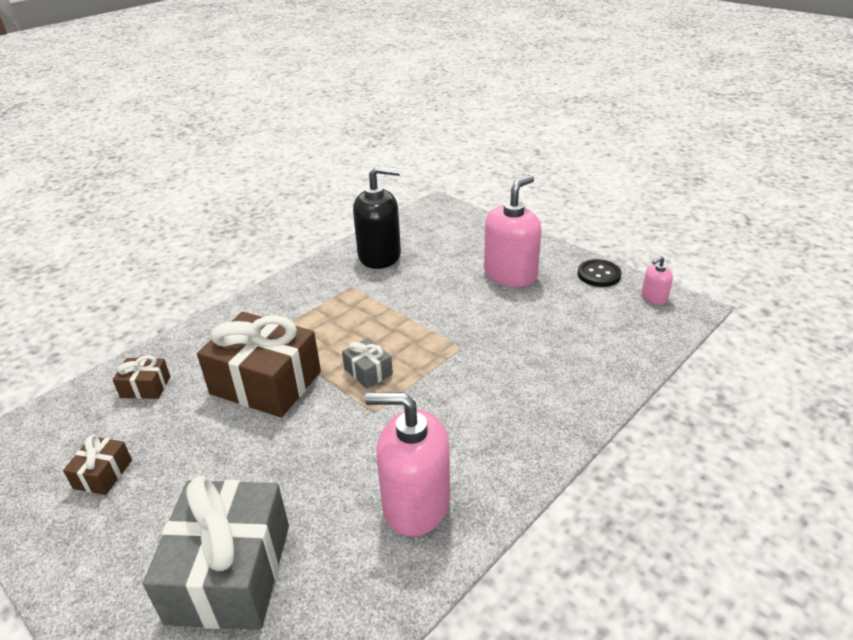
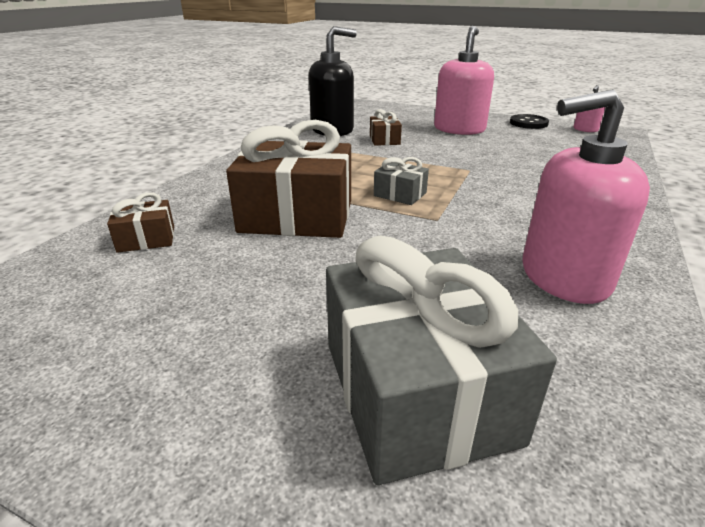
camera: 20 degrees left, 5 degrees down
(103, 474) = (138, 326): brown gift -> brown gift (384, 140)

